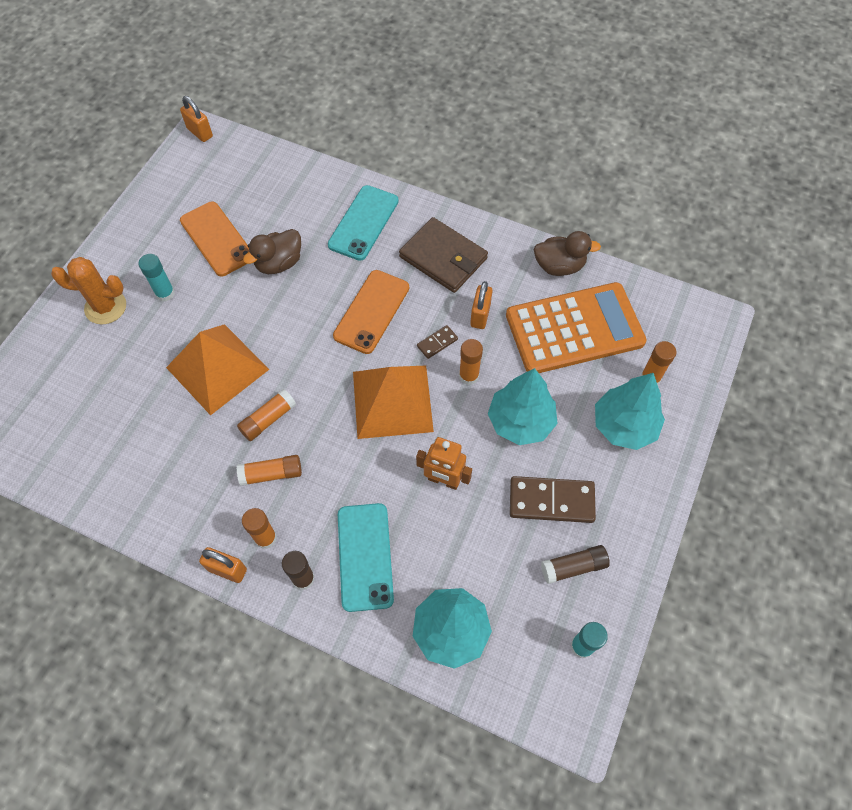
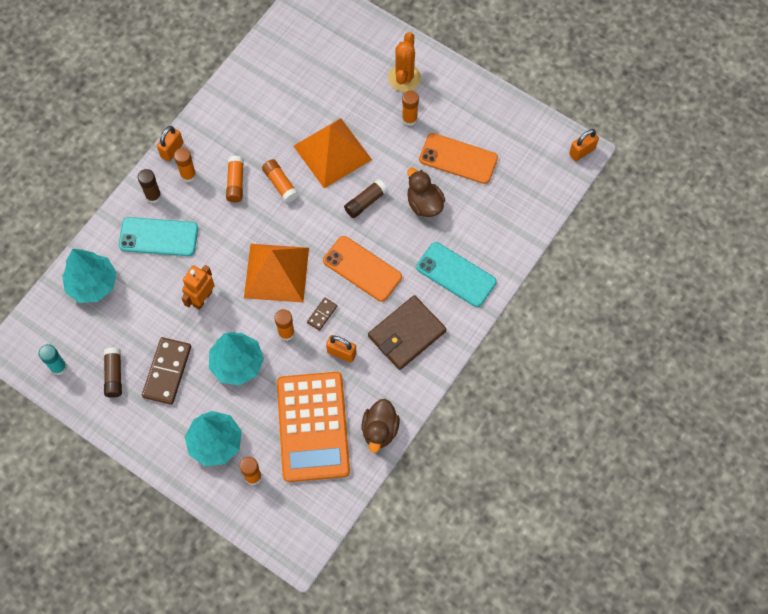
camera: 100 degrees right, 5 degrees up
(165, 293) = (409, 119): turquoise glue stick -> orange glue stick
(217, 239) = (458, 159): orange phone -> orange phone turned 45 degrees clockwise
(283, 322) = (365, 202): none -> brown glue stick
(437, 343) = (322, 314): brown domino -> brown domino turned 60 degrees clockwise

